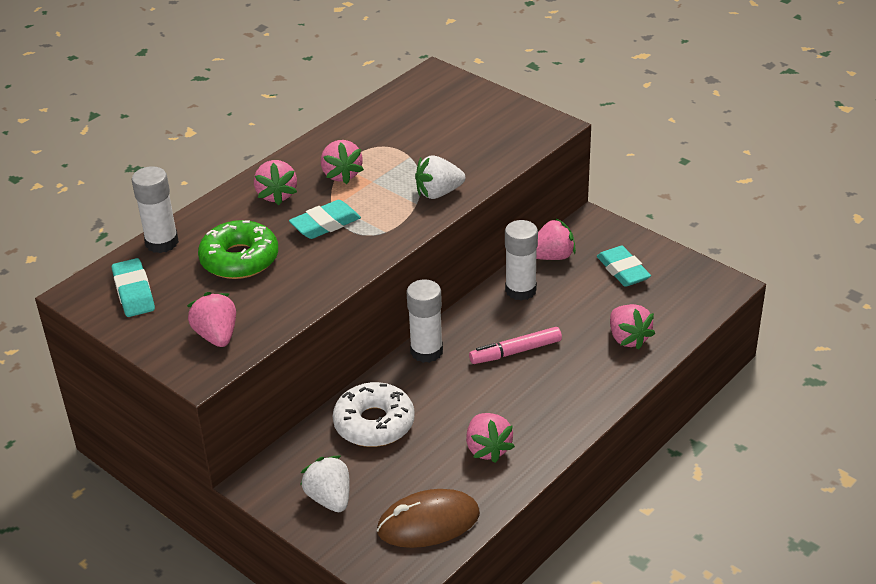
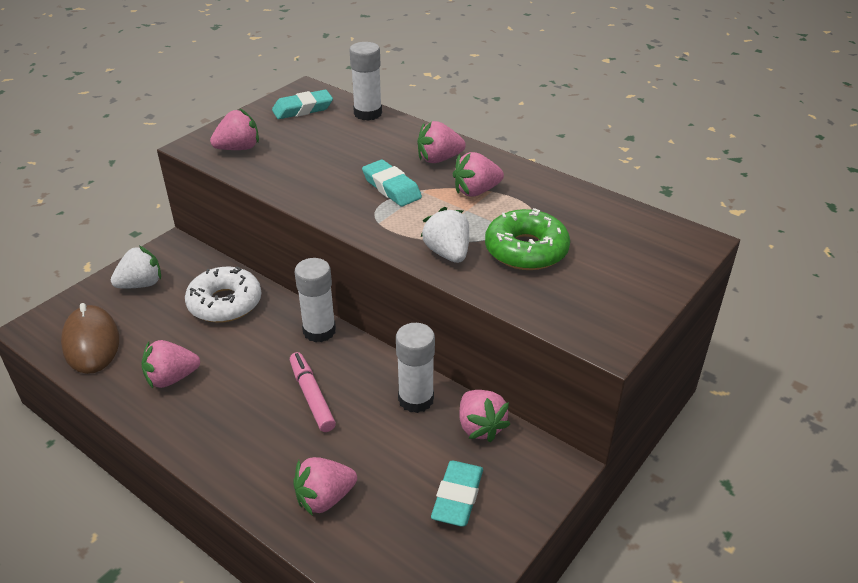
camera: 85 degrees right, 0 degrees up
(239, 259) = (341, 149): green donut -> green donut (526, 250)
(623, 271) = (457, 497): turquoise eraser -> turquoise eraser turned 45 degrees counterclockwise

